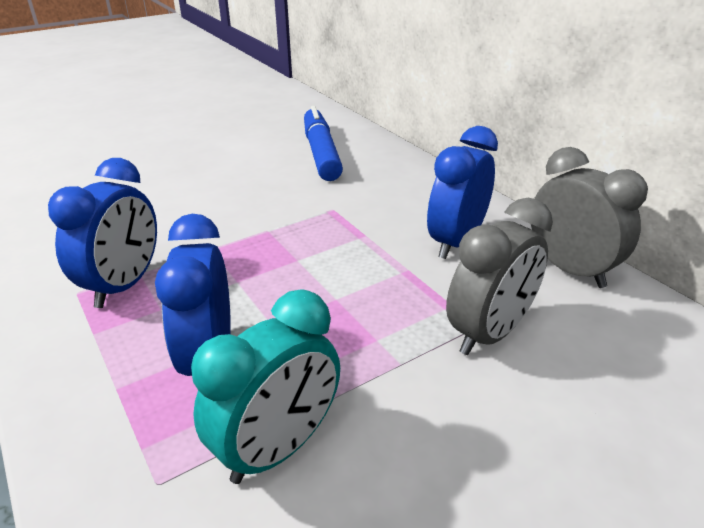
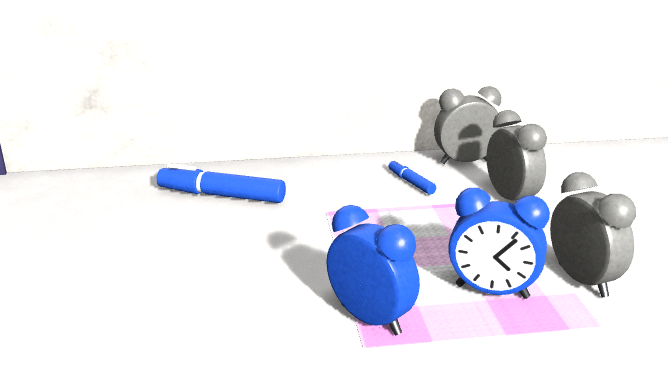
camera: 65 degrees left, 10 degrees down
(278, 448) = (582, 280): turquoise clock -> grey clock
(456, 242) = (411, 182): blue clock -> blue marker

